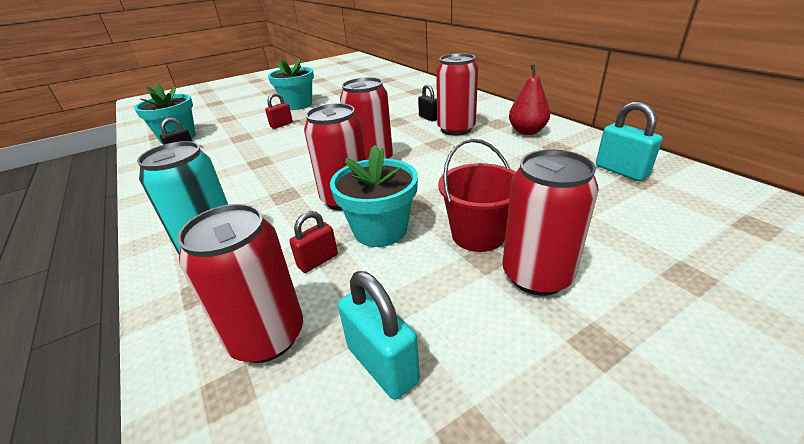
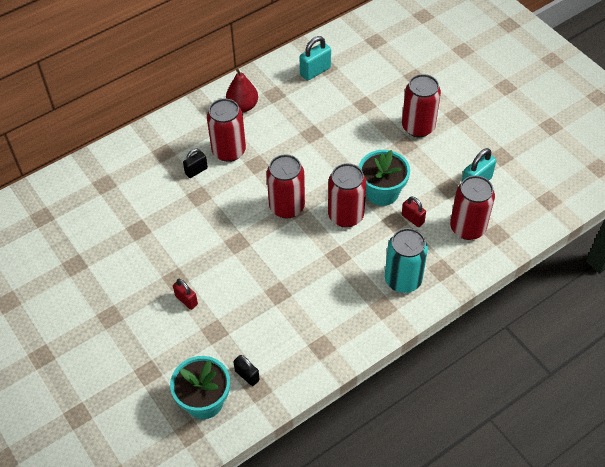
camera: 95 degrees left, 20 degrees up
(297, 105) = (119, 301): turquoise flower pot -> none
(478, 235) = (386, 146): red bucket -> none

